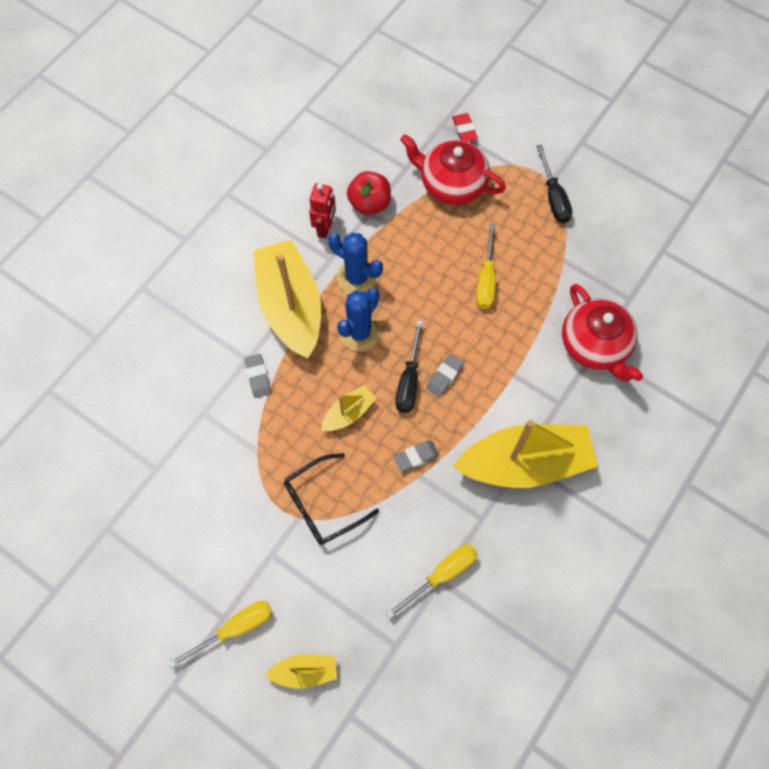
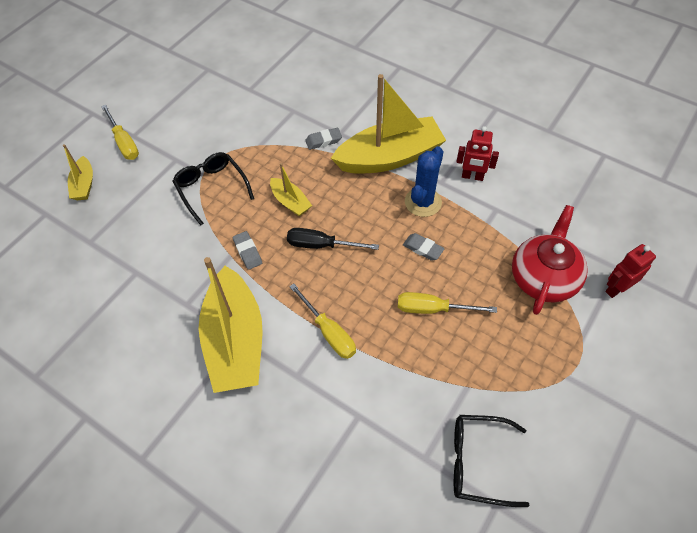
camera: 90 degrees right, 10 degrees down
(360, 333) = (367, 207): blue cactus -> none
(369, 204) = (505, 209): red apple -> none
(441, 575) = (140, 273): yellow screwdriver -> yellow screwdriver (329, 332)
(444, 377) = (325, 273): grey eraser -> grey eraser (423, 249)
(464, 130) = (616, 289): red eraser -> red robot
(553, 197) = (548, 378): black screwdriver -> none
(595, 345) = (364, 415): red teapot -> none
(630, 259) = (478, 462): none -> black glasses

